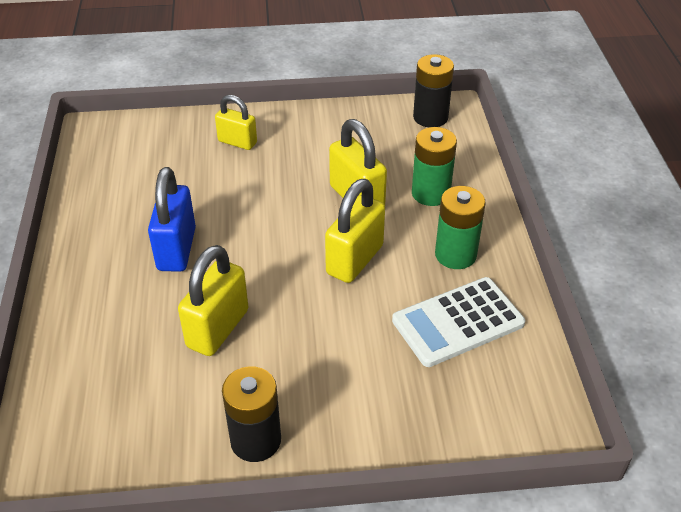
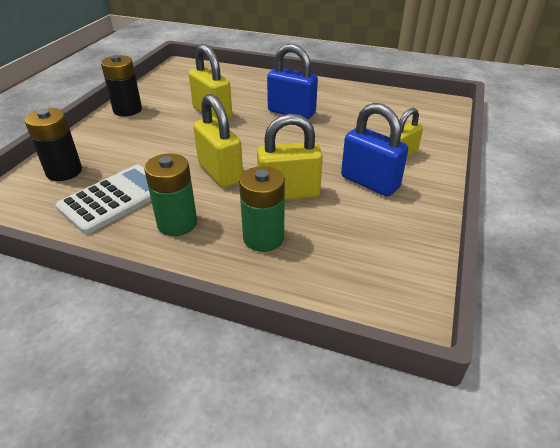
camera: 115 degrees right, 5 degrees down
(303, 152) = (369, 182): none -> blue padlock
(430, 117) = (393, 287): black battery -> black battery (64, 171)
(458, 322) = (115, 199): white calculator -> white calculator turned 45 degrees clockwise

